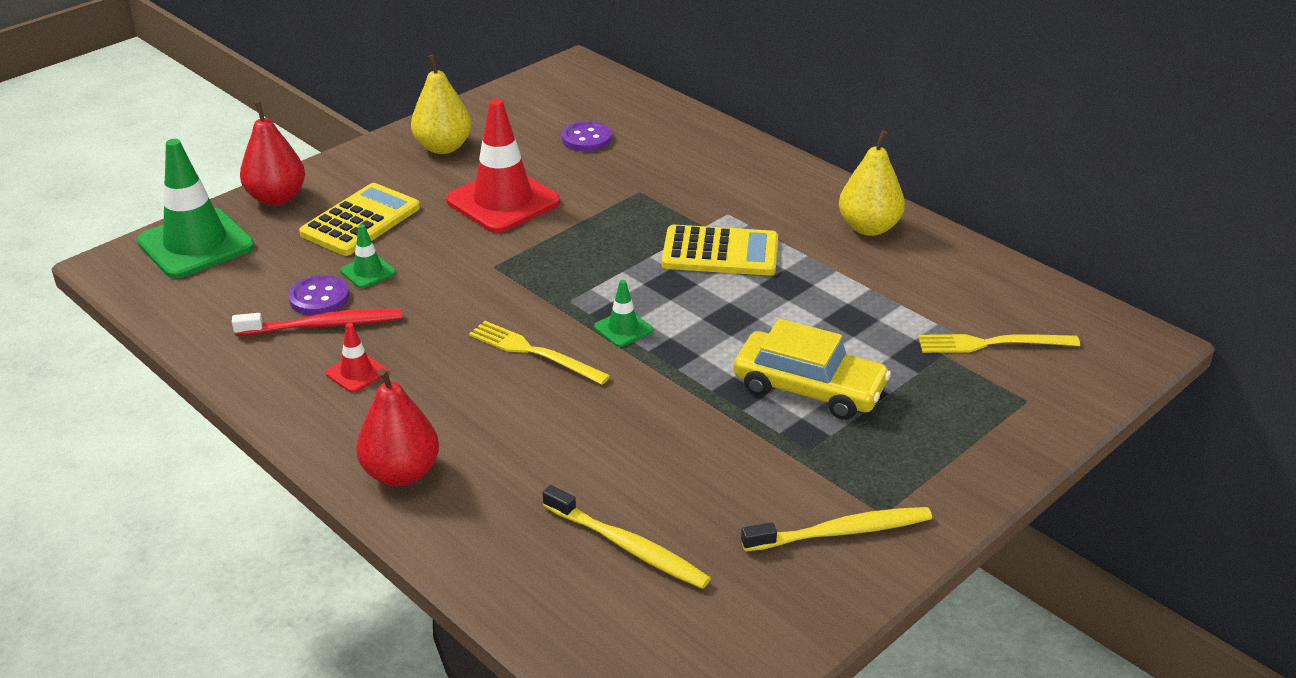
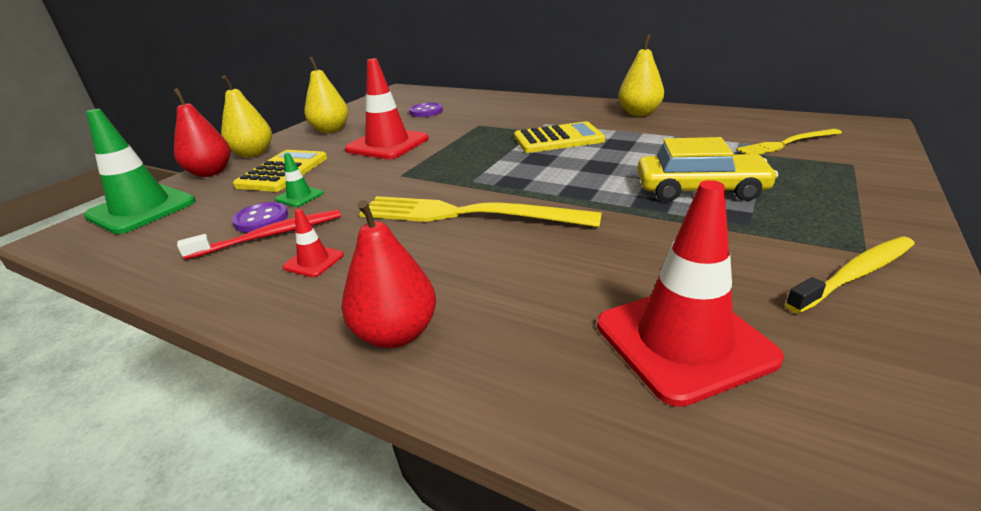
camera: 15 degrees left, 5 degrees down
(333, 173) = (253, 154): none -> yellow pear
(534, 352) = (467, 214): yellow fork -> yellow fork, size x1.74
(623, 328) = (527, 187): green traffic cone -> none
(628, 546) = (683, 341): yellow toothbrush -> red traffic cone

